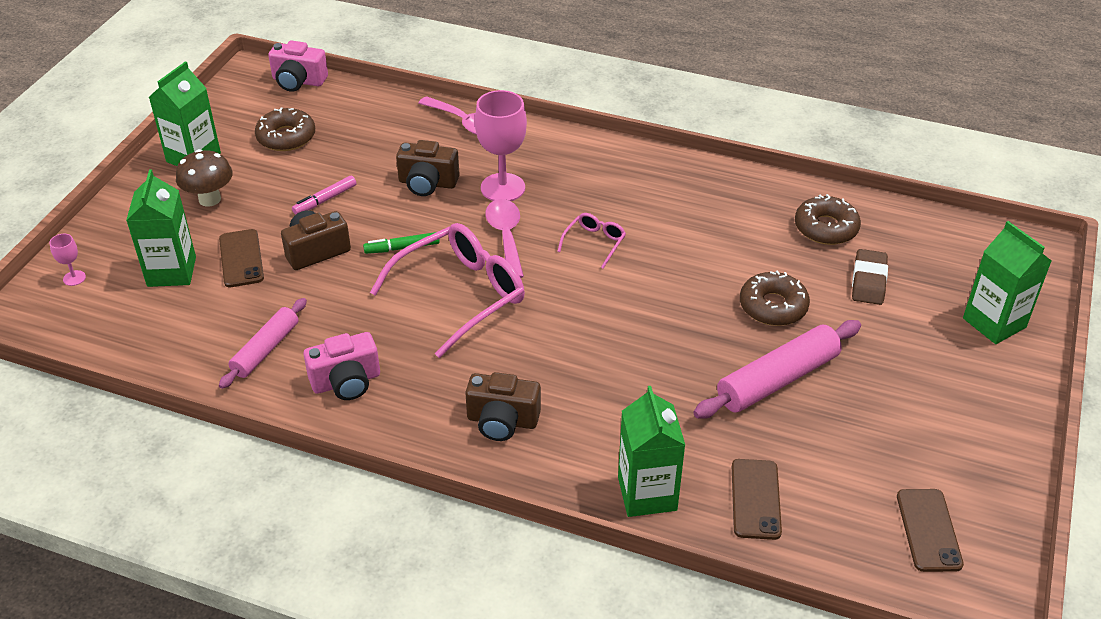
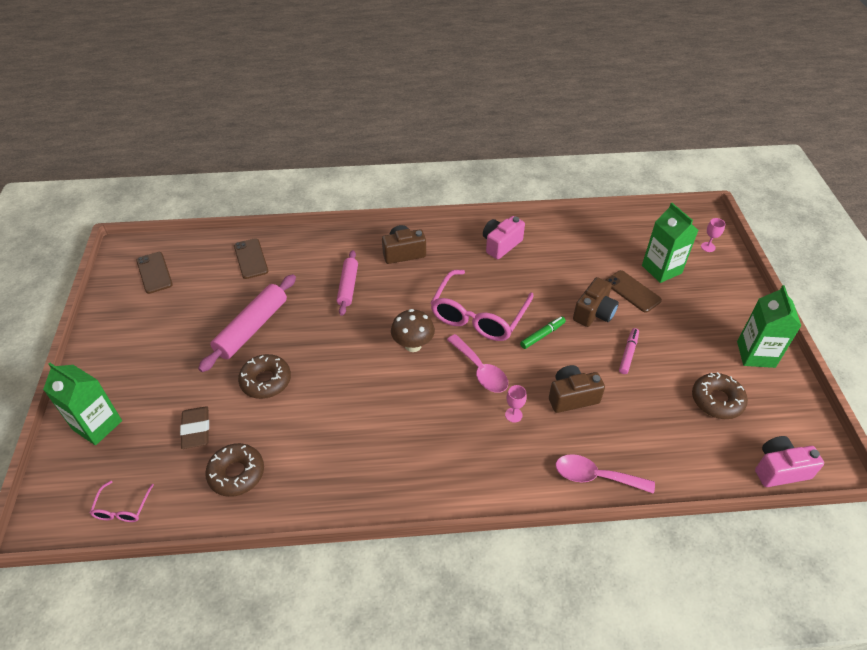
camera: 155 degrees right, 5 degrees up
(210, 199) = (702, 325): brown mushroom -> brown mushroom (413, 345)
(265, 349) = (559, 246): pink rolling pin -> pink rolling pin (348, 286)
(503, 188) = (513, 415): pink goblet -> pink goblet, size x0.45
(594, 243) = (414, 388): pink glasses -> pink glasses (122, 508)
(647, 494) = (309, 244): green carton -> none

